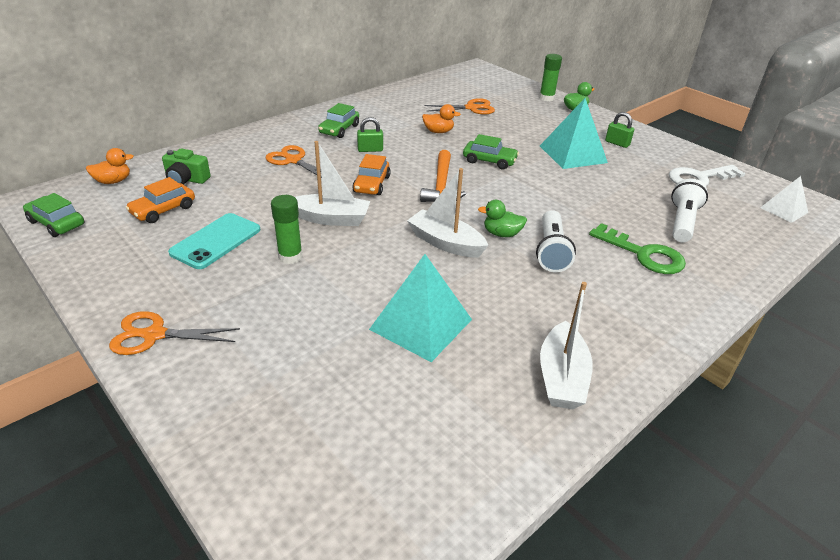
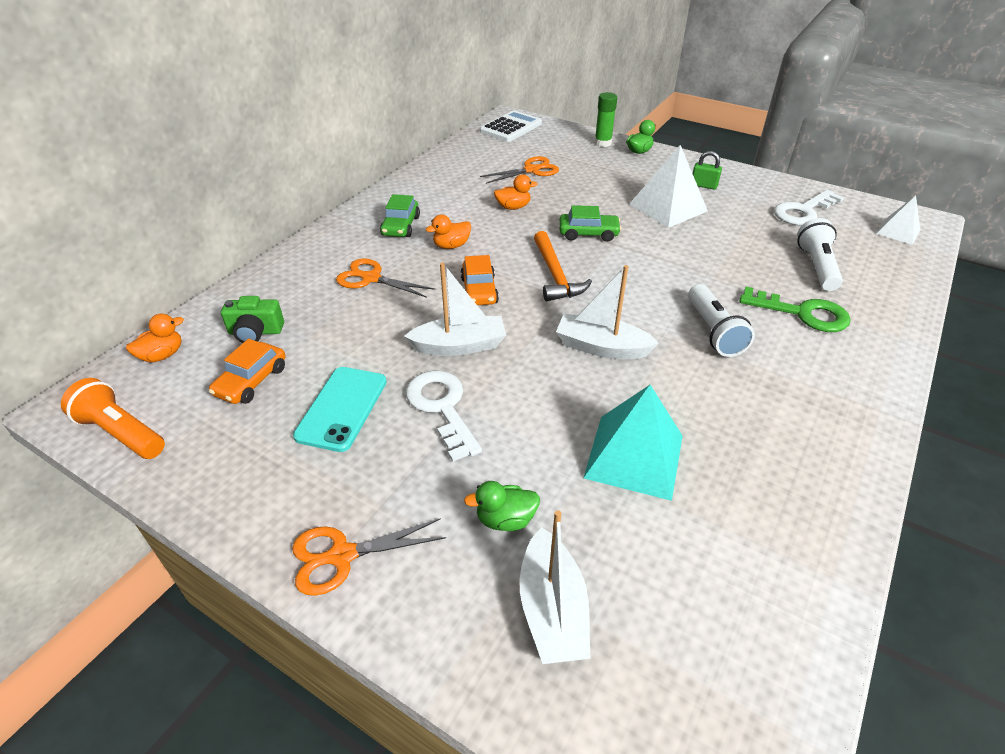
camera: 15 degrees left, 5 degrees up
(56, 223) = (121, 433): green car -> orange flashlight
(290, 257) = (442, 407): green glue stick -> white key
(370, 150) = (451, 246): green padlock -> orange duck
(474, 75) = (511, 127): none -> white calculator
(501, 234) = (652, 322): green duck -> green duck (505, 519)
(561, 377) = (808, 480): white boat -> white boat (552, 609)
(573, 154) = (668, 207): turquoise pyramid -> white pyramid

